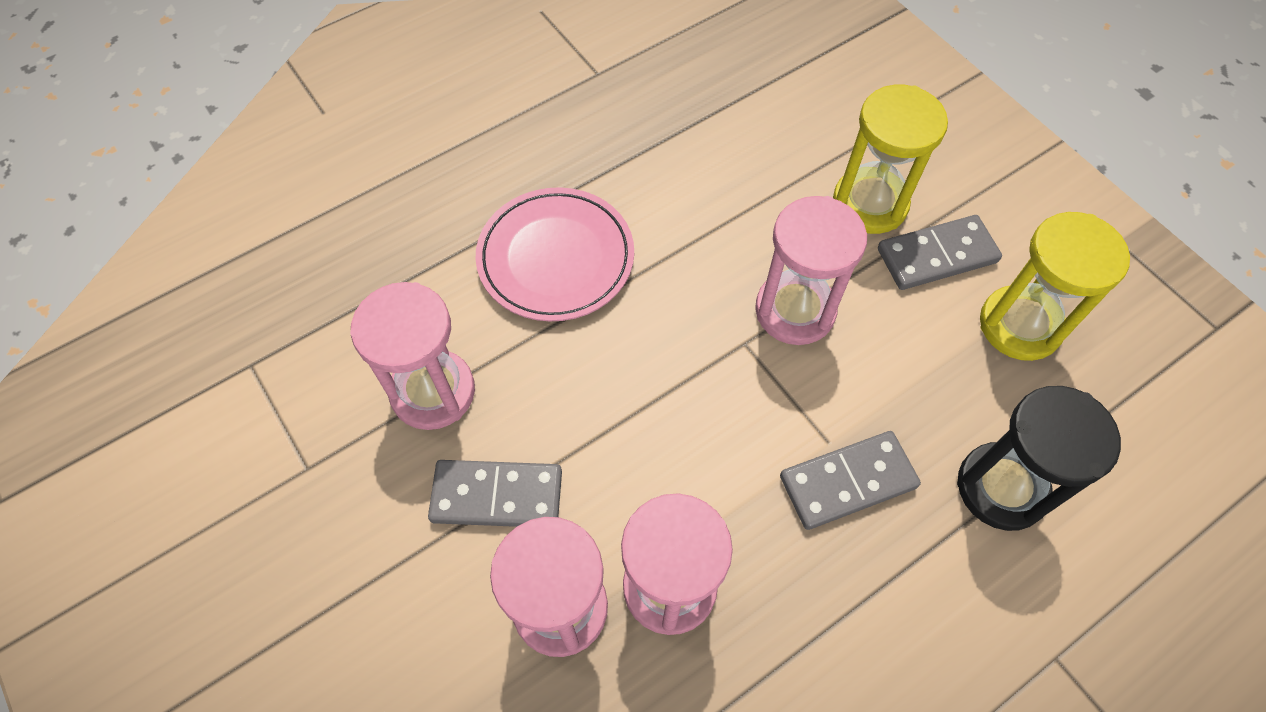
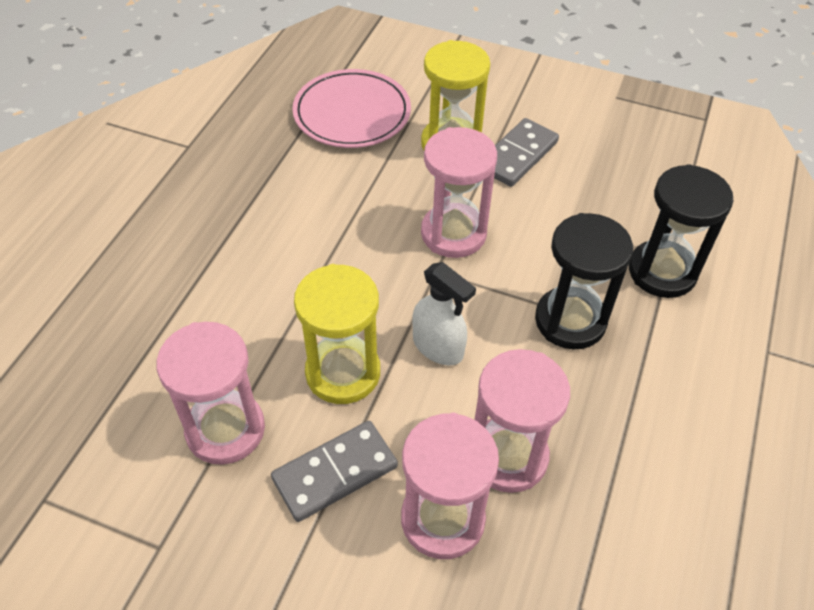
camera: 35 degrees left, 10 degrees down
(556, 258) = (253, 285): pink plate -> pink plate (352, 113)
(686, 427) = (438, 347): none -> white spray bottle
(848, 482) = (570, 321): grey domino -> black hourglass
(1019, 325) = (598, 172): yellow hourglass -> yellow hourglass (343, 372)

